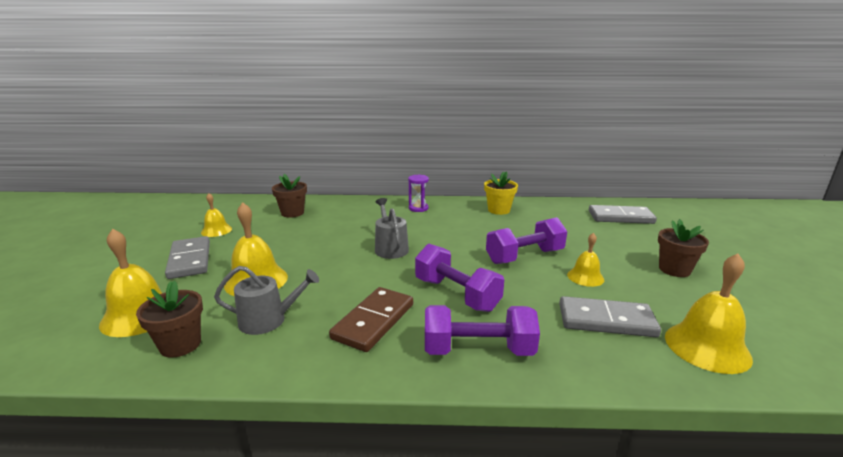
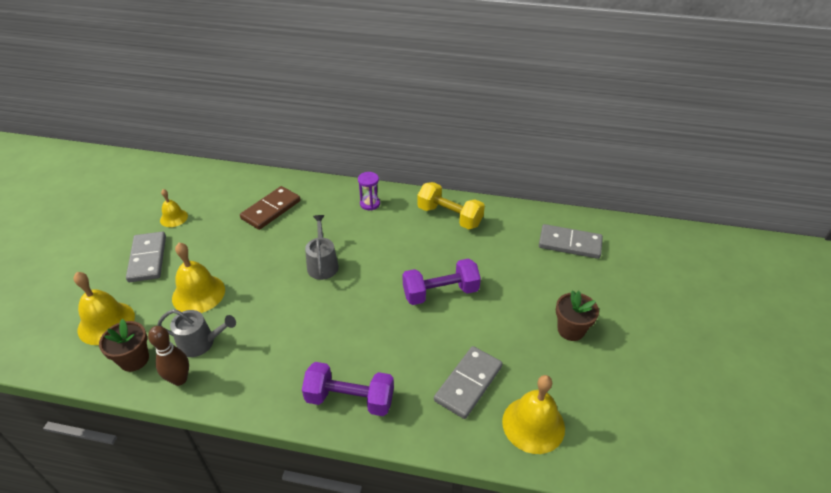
camera: 10 degrees right, 20 degrees up
(247, 357) = (179, 379): none -> brown bowling pin
(292, 213) = (246, 197): brown flower pot -> none
(374, 321) = (281, 356): brown domino -> brown domino (271, 210)
(456, 294) = (358, 334): purple dumbbell -> none
(499, 210) = (449, 216): yellow flower pot -> yellow dumbbell
(585, 277) = (481, 328): yellow bell -> none
(606, 320) = (468, 383): grey domino -> grey domino turned 75 degrees counterclockwise

